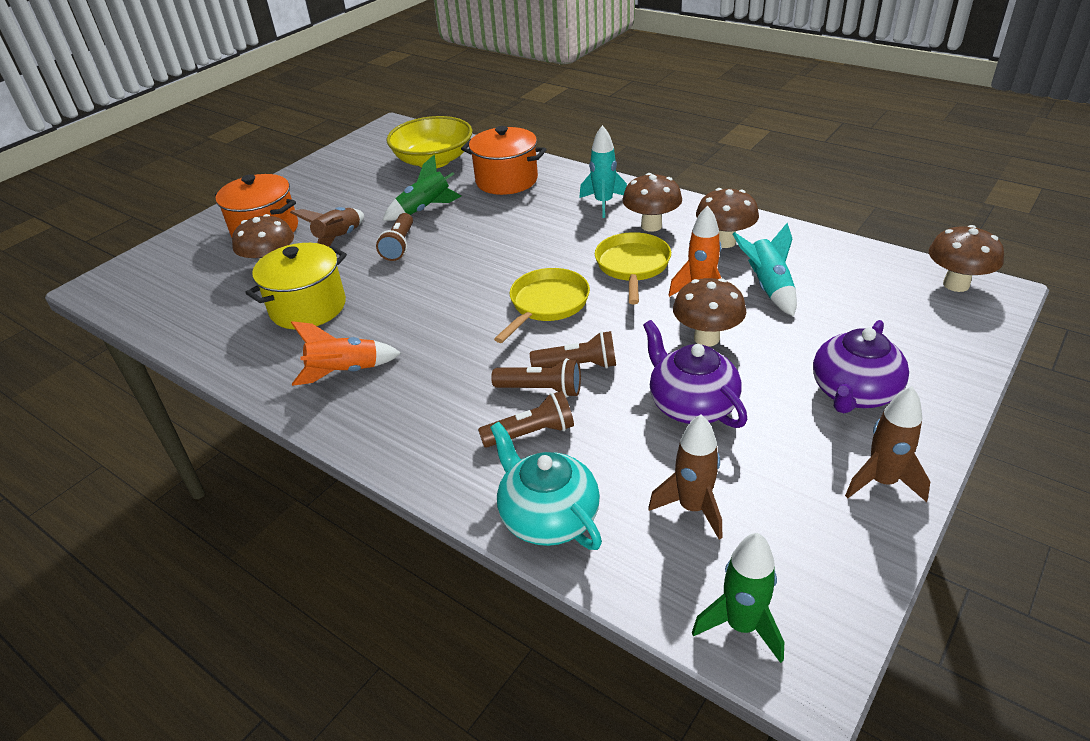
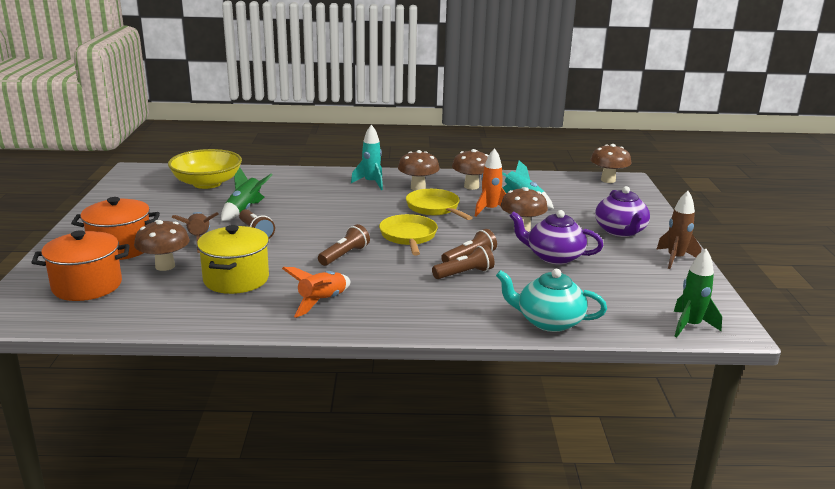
camera: 40 degrees left, 15 degrees down
(506, 180) = (284, 184): orange pot -> orange pot (87, 286)
(531, 433) = (487, 293): brown flashlight -> brown flashlight (344, 255)
(692, 508) = (611, 294): brown rocket -> none

